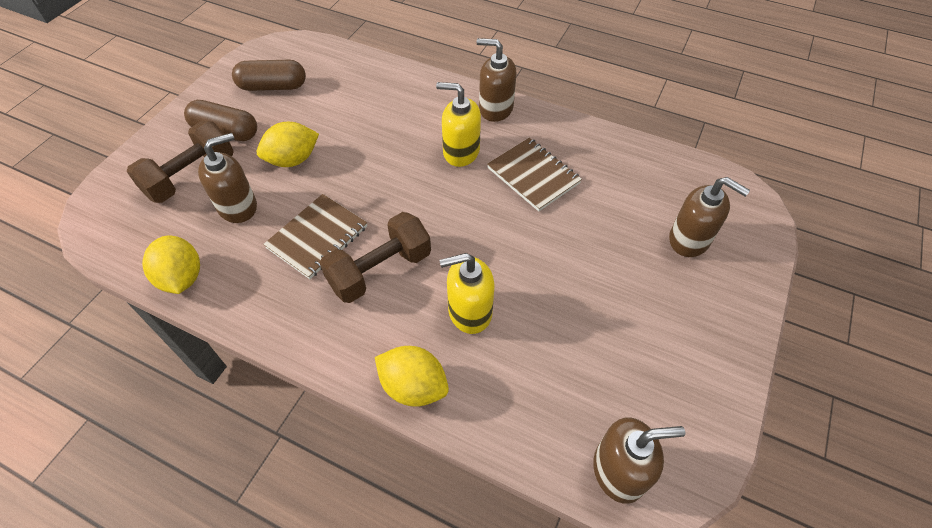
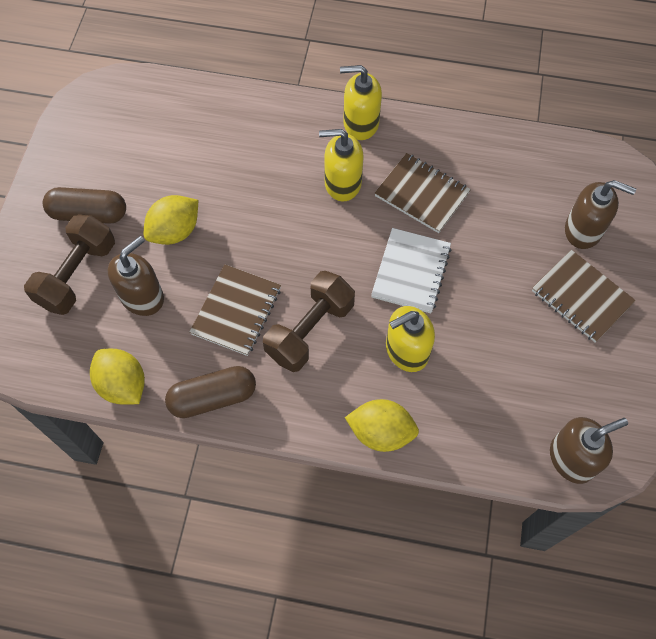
camera: 15 degrees left, 10 degrees up
(272, 86) = (114, 147): brown capsule -> brown capsule (213, 397)
(495, 108) = (360, 123): brown soap dispenser -> yellow soap dispenser
(500, 240) = (411, 272): none -> white notebook
(672, 302) = (581, 297): none -> brown notebook

